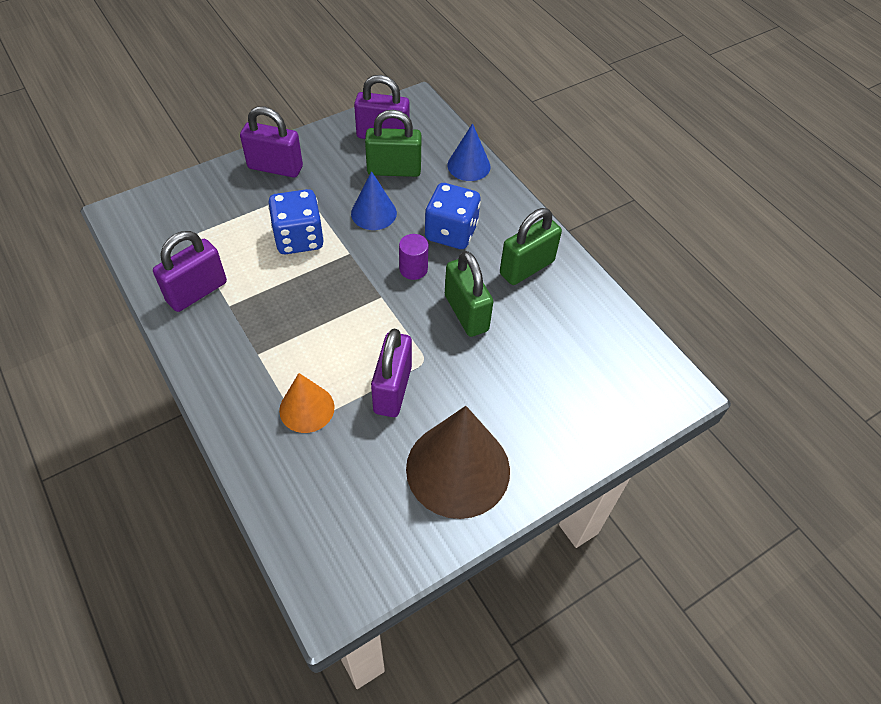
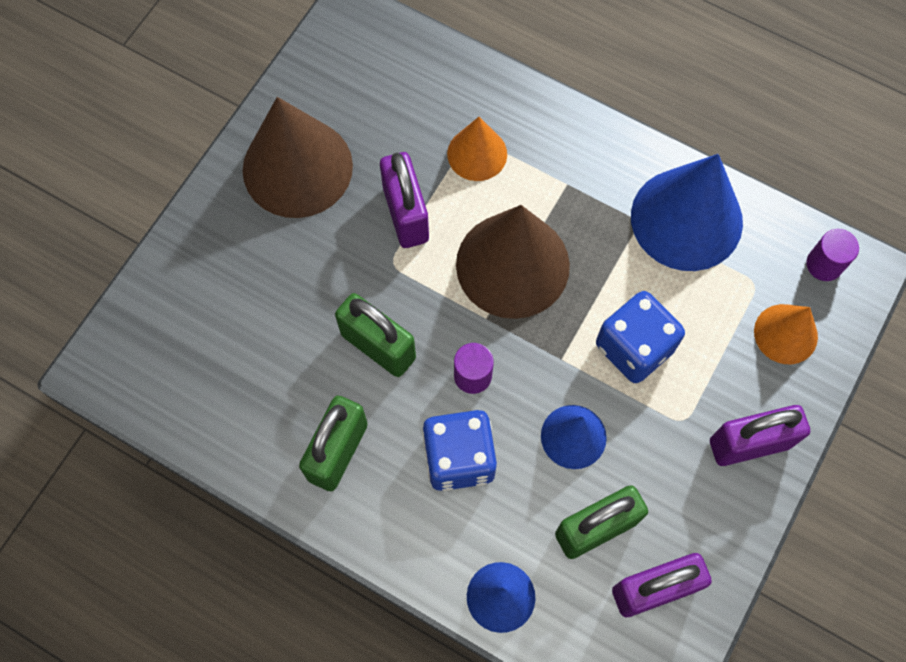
camera: 155 degrees right, 15 degrees up
(139, 227) = (824, 264): none -> purple cylinder
(197, 292) = (686, 219): purple padlock -> blue cone
(201, 205) = (785, 334): none -> orange cone
(339, 319) = (512, 265): none -> brown cone

